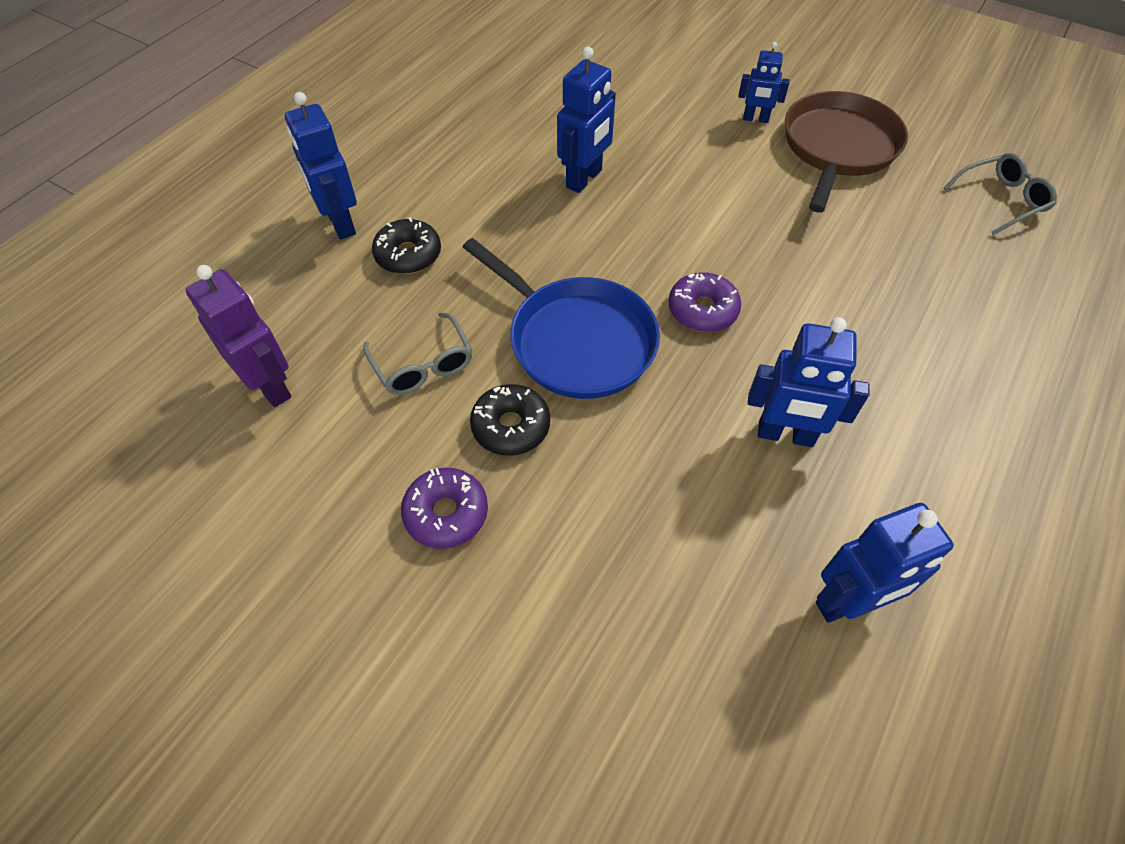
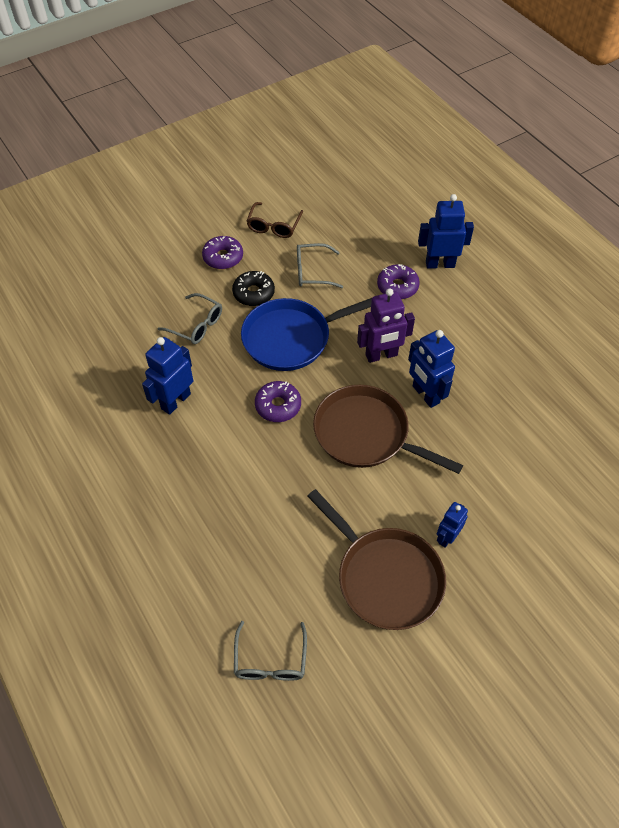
camera: 115 degrees right, 0 degrees up
(270, 386) = (332, 215): purple robot -> purple robot (381, 355)
(327, 465) = (274, 225): none -> brown glasses
(408, 255) = (397, 286): black donut -> purple donut
(626, 480) = (196, 325): none -> grey glasses
(680, 213) = (365, 434): none -> brown pan
(848, 602) = (83, 378): blue robot -> none

